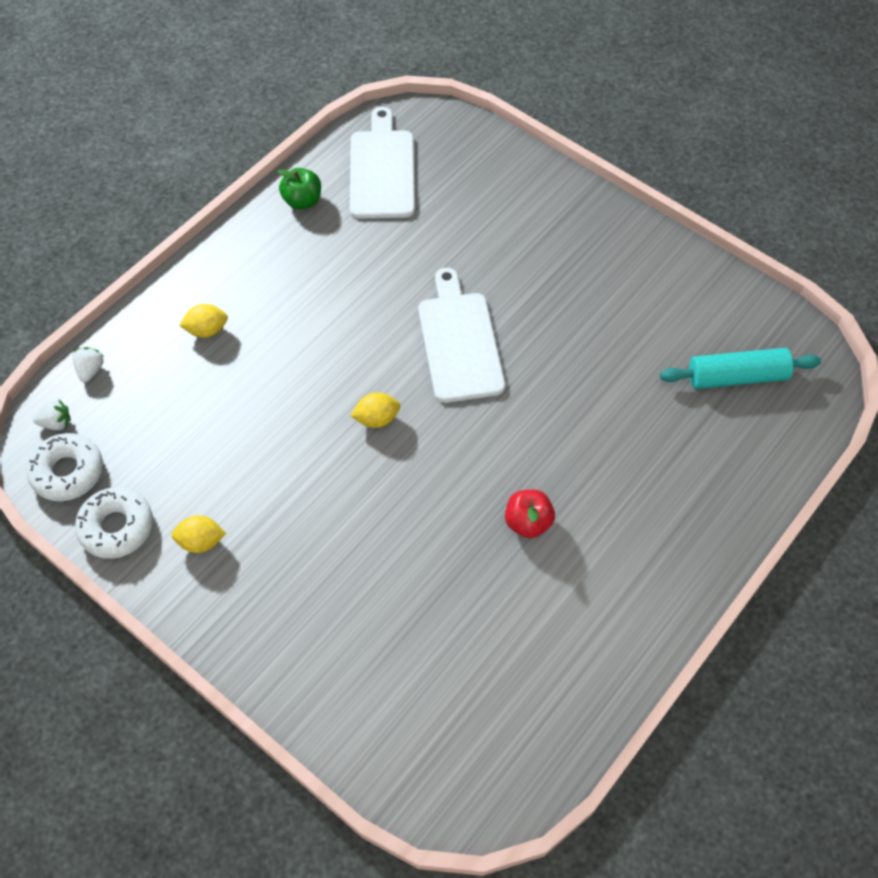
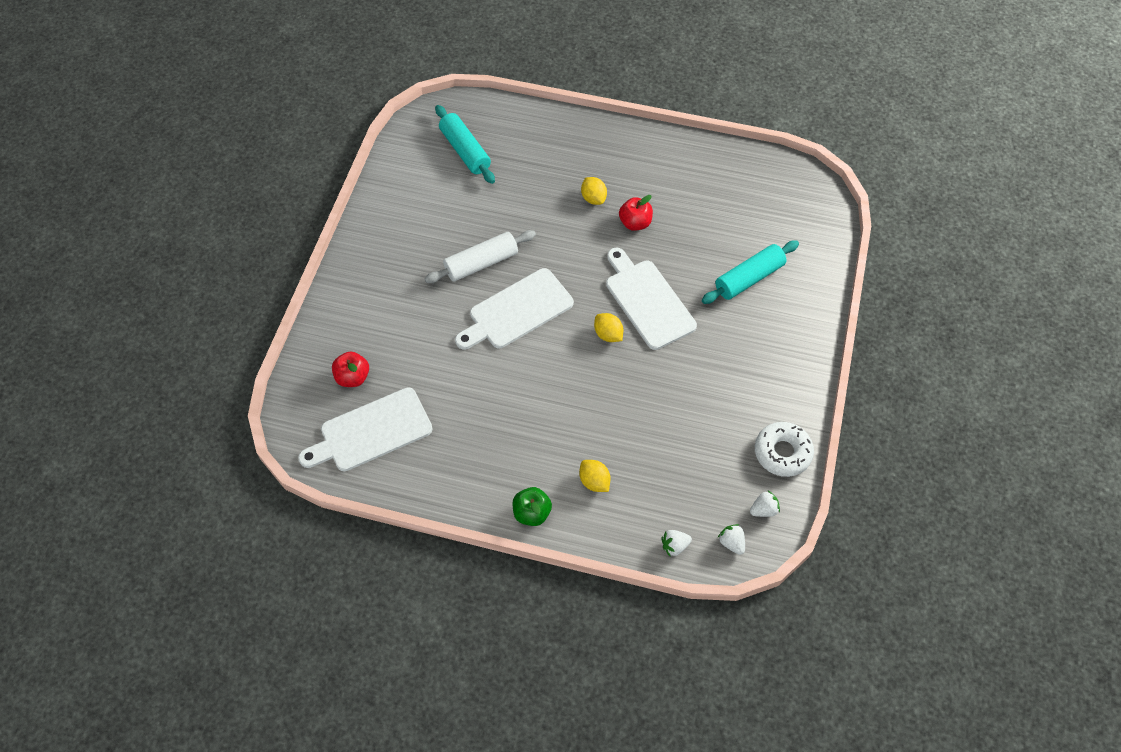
camera: 115 degrees left, 0 degrees up
(68, 472) = (763, 510): white donut -> white strawberry
(201, 542) = (759, 395): yellow lemon -> yellow lemon (593, 198)
(302, 201) = (432, 476): green apple -> green apple (532, 513)
(370, 619) = (749, 278): none -> turquoise rolling pin
(400, 482) = (647, 301): none -> white cutting board
(455, 173) = (353, 377): none -> red apple
(546, 331) = (481, 263): none -> white rolling pin

